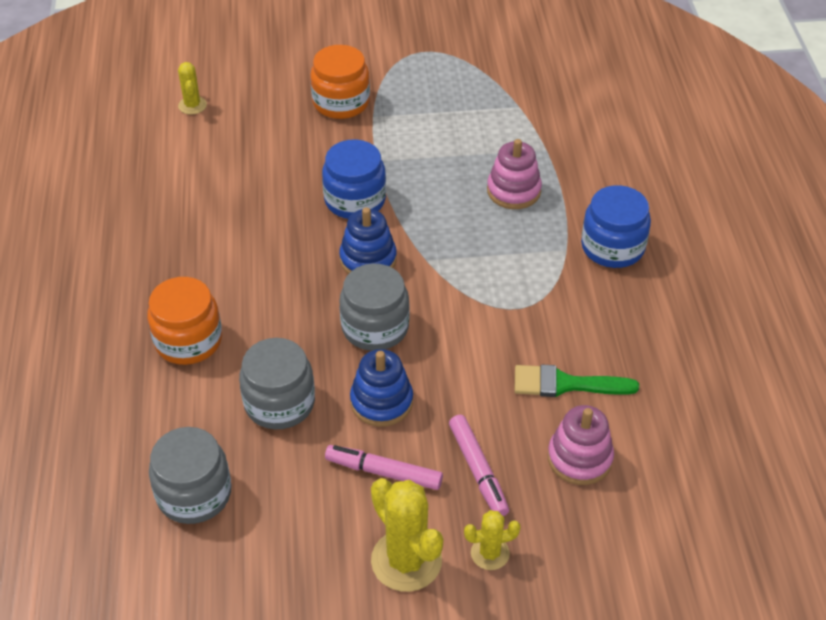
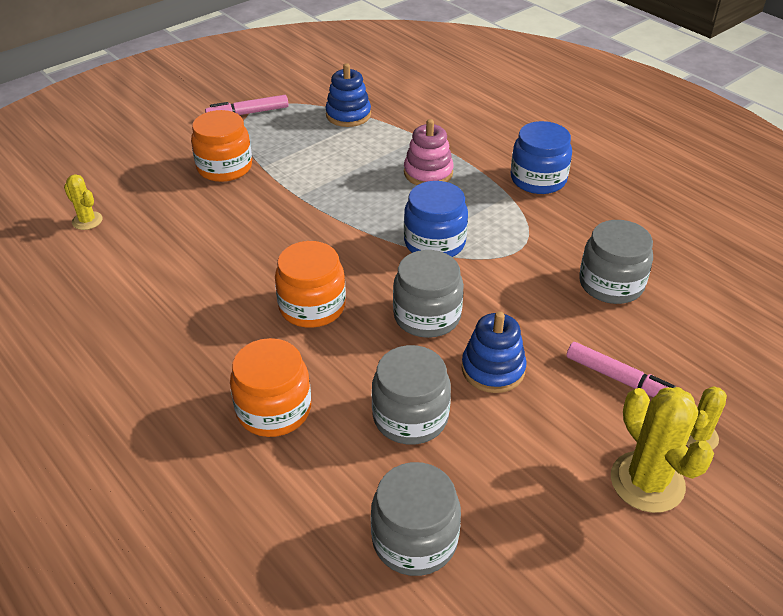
camera: 35 degrees left, 5 degrees down
(293, 270) = (312, 306): none -> orange jar
(355, 200) = (310, 231): blue jar -> blue jar (434, 243)
(368, 259) = (367, 269): blue stacking toy -> blue stacking toy (348, 115)
(384, 472) = (554, 423): pink marker -> pink marker (248, 113)
(406, 560) = (647, 482): yellow cactus -> yellow cactus turned 45 degrees clockwise
(566, 384) = (611, 284): green brush -> grey jar
(579, 458) = (678, 330): pink stacking toy -> none

